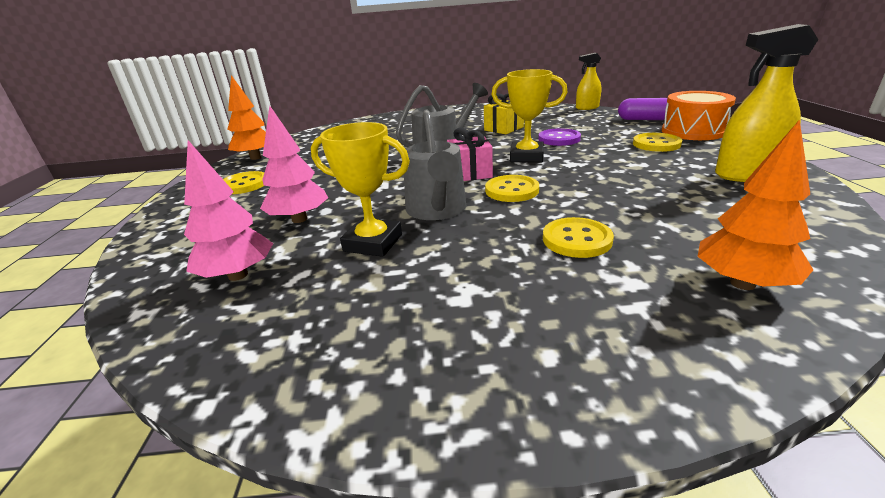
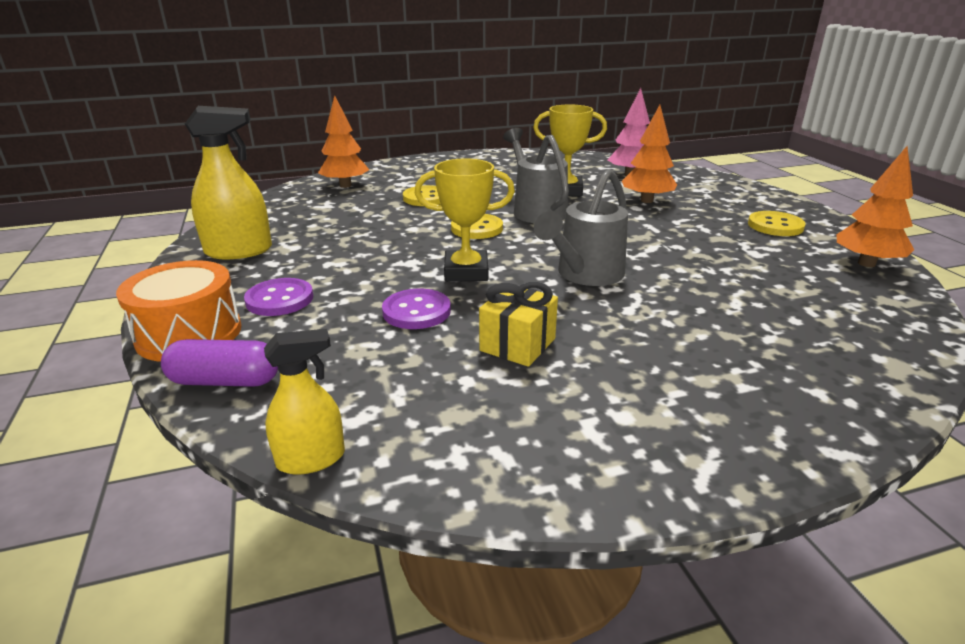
camera: 165 degrees right, 0 degrees up
(299, 219) = (647, 200): pink tree -> orange tree
(470, 173) = (528, 245): pink gift -> none
(656, 144) = (279, 299): yellow button -> purple button

